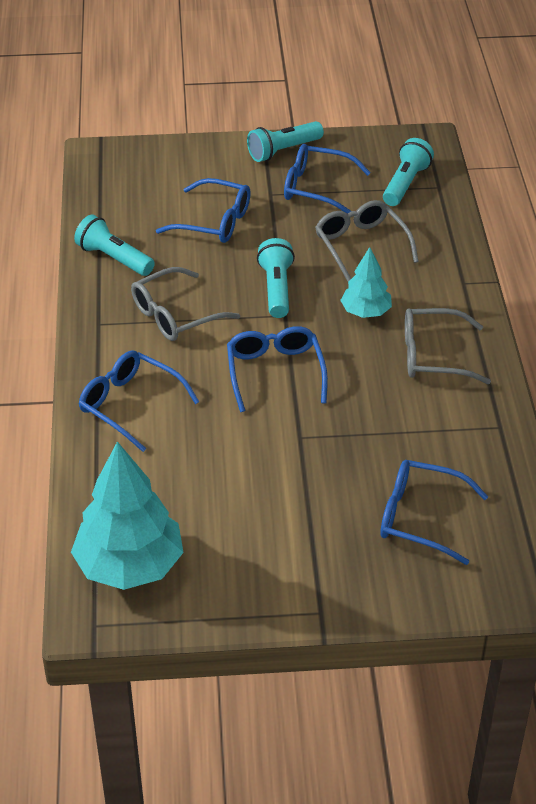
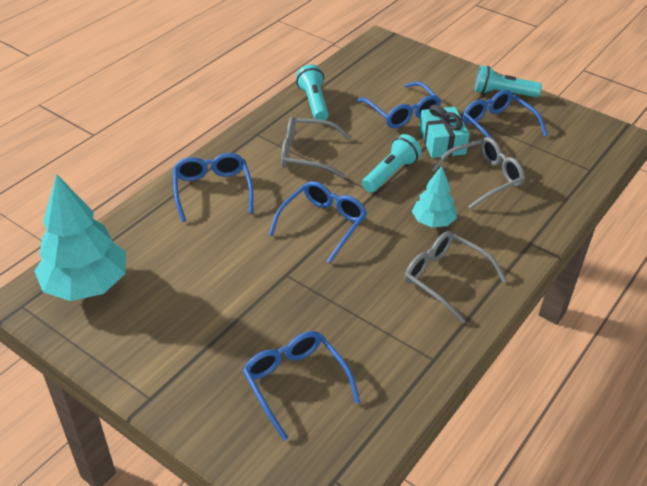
camera: 40 degrees right, 0 degrees up
(285, 231) = (442, 142): none -> turquoise gift
(361, 245) = (483, 178): grey glasses -> grey glasses turned 45 degrees clockwise
(405, 184) = (566, 155): turquoise flashlight -> none

